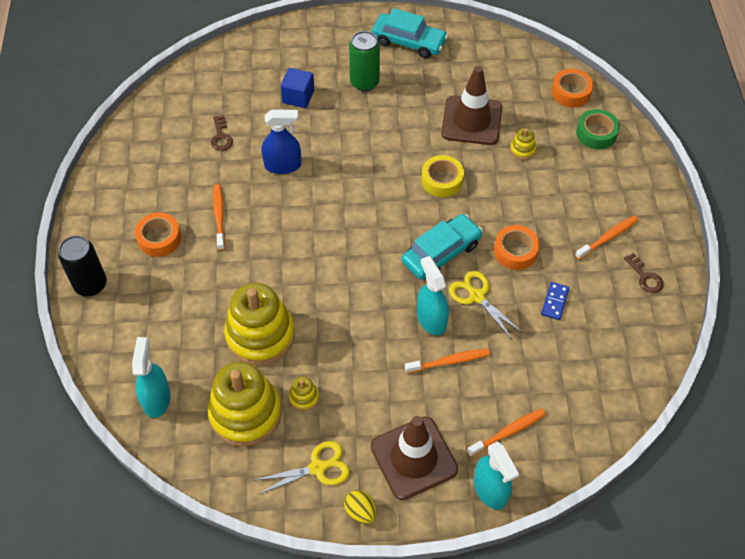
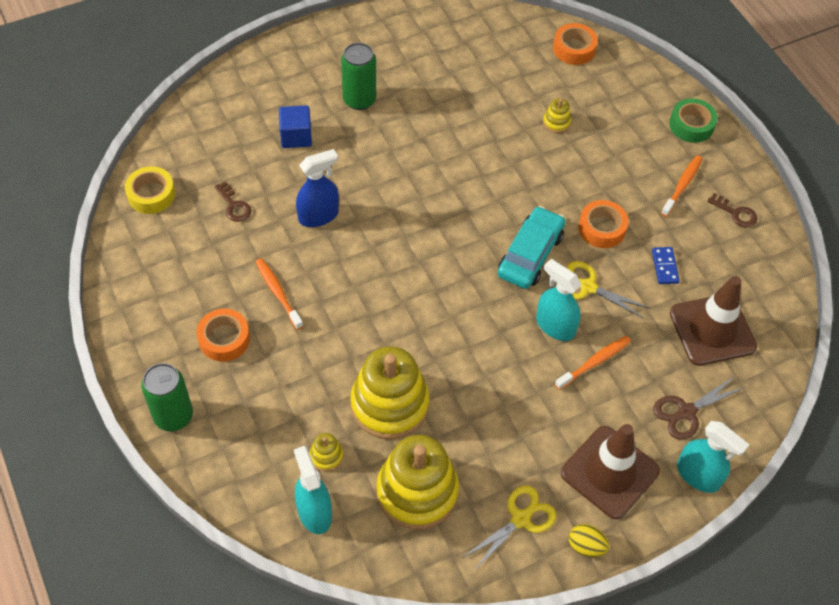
camera: 25 degrees left, 0 degrees up
(90, 284) = (173, 416): black can -> green can
(304, 397) = (469, 452): yellow stacking toy -> yellow stacking toy (326, 456)
(409, 42) = (383, 43): turquoise car -> none
(442, 180) = (492, 179): yellow tape -> yellow tape (151, 195)
(471, 121) = (491, 107): brown traffic cone -> brown traffic cone (712, 330)
(508, 432) = (686, 412): orange toothbrush -> brown scissors
(596, 133) = (619, 84): green tape -> green tape (691, 125)

